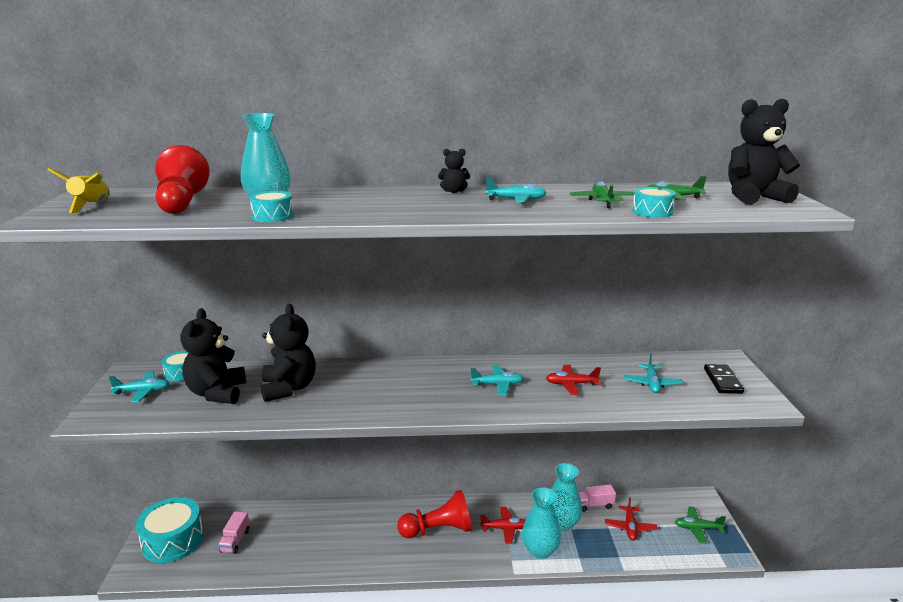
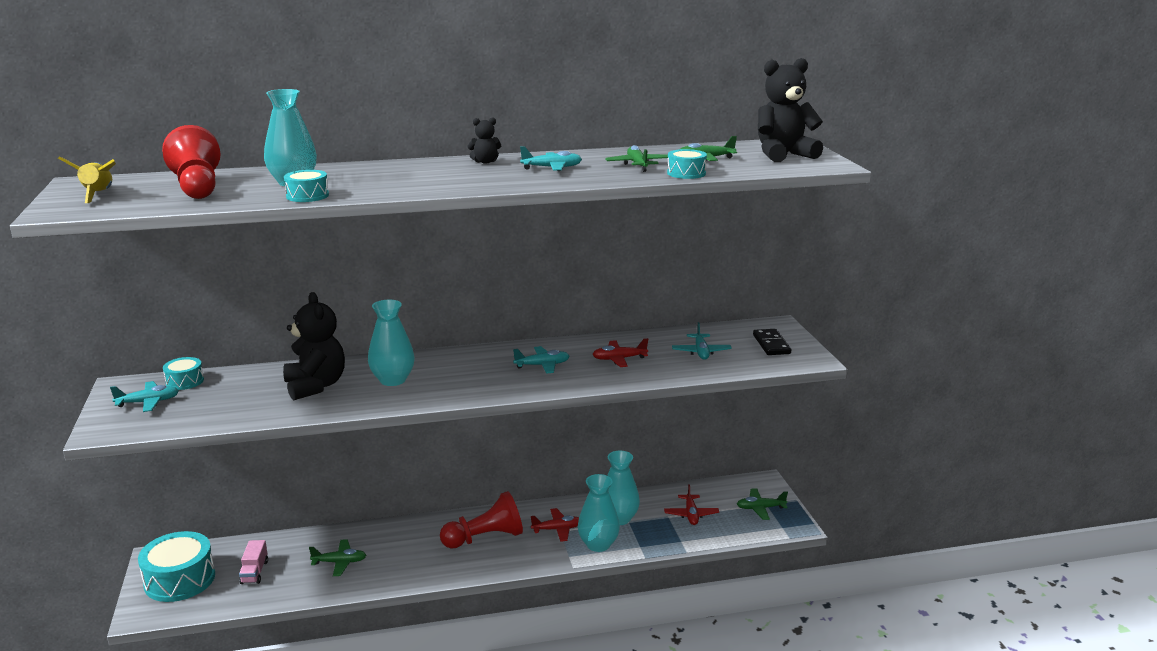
camera: 10 degrees left, 0 degrees up
(217, 393) = (236, 397): black teddy bear -> none
(308, 540) = (340, 562): none -> green plane
(358, 388) = (393, 380): none -> turquoise vase
(594, 505) = (652, 498): pink truck -> none

